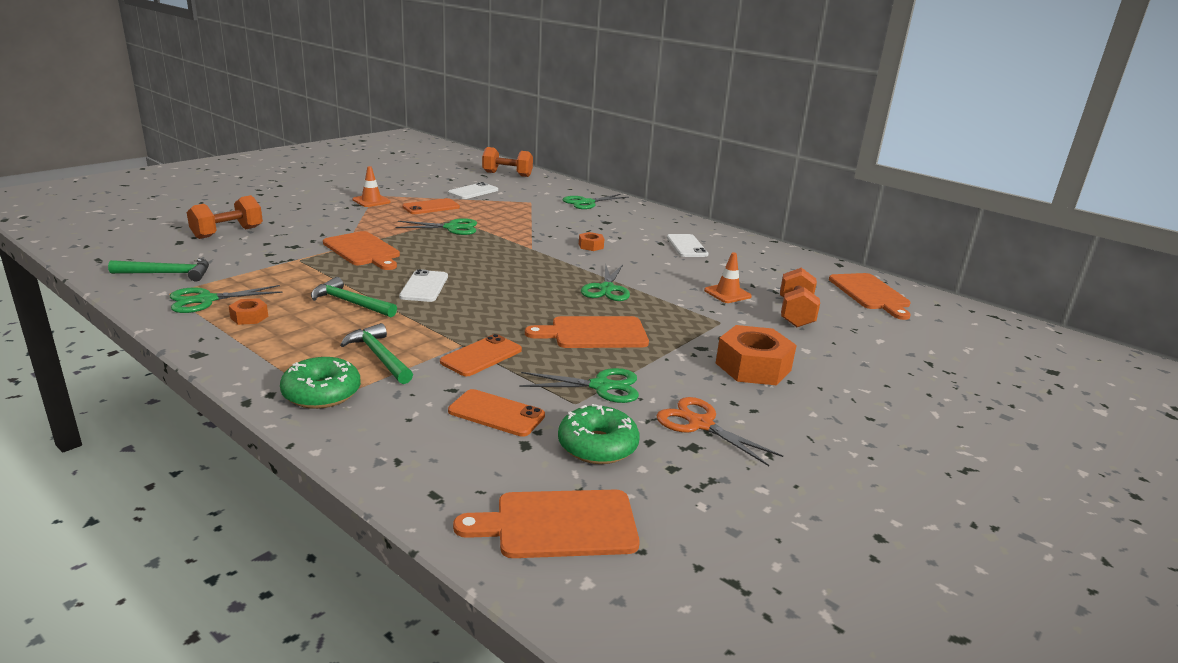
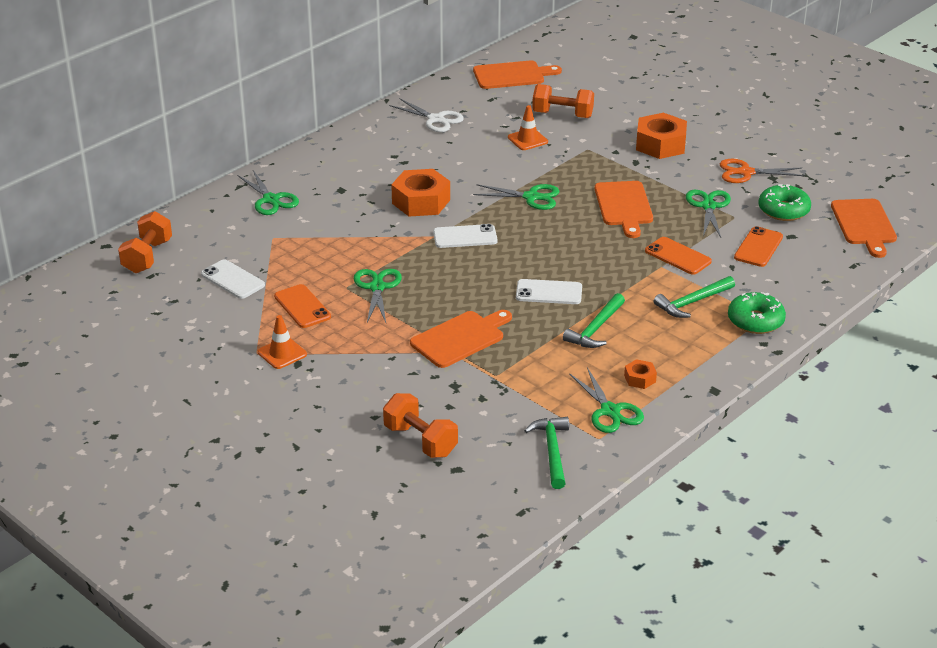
camera: 85 degrees left, 10 degrees up
(591, 246) = (421, 201): orange nut -> orange nut, size x2.08
(686, 246) = (411, 148): white phone -> white phone (465, 237)
(700, 424) = (746, 172): orange scissors -> orange scissors turned 45 degrees clockwise
(748, 257) = (435, 119): none -> white scissors

